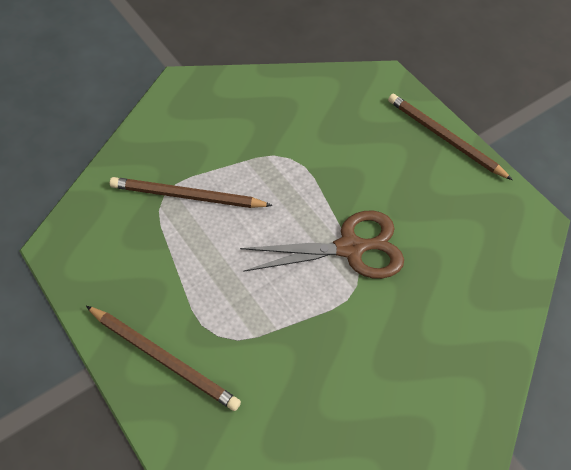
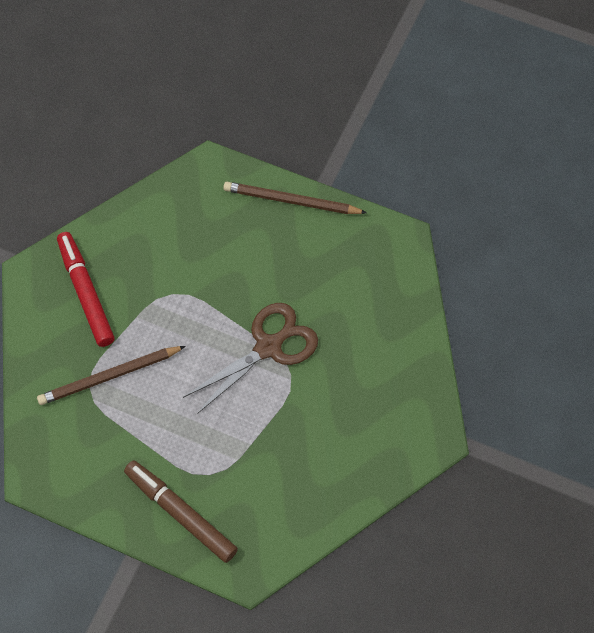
camera: 25 degrees left, 5 degrees up
(164, 358) = (180, 514): brown pencil -> brown marker
(216, 120) = (86, 293): none -> red marker

